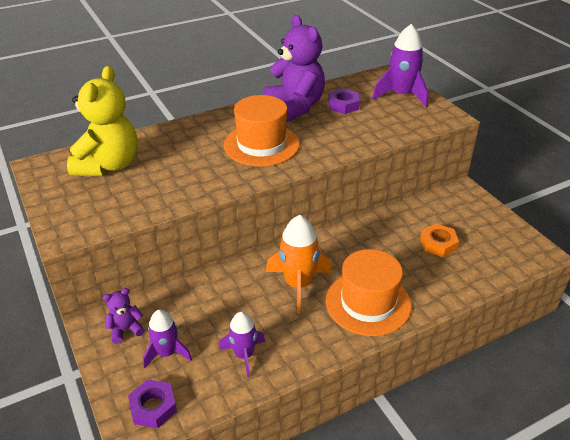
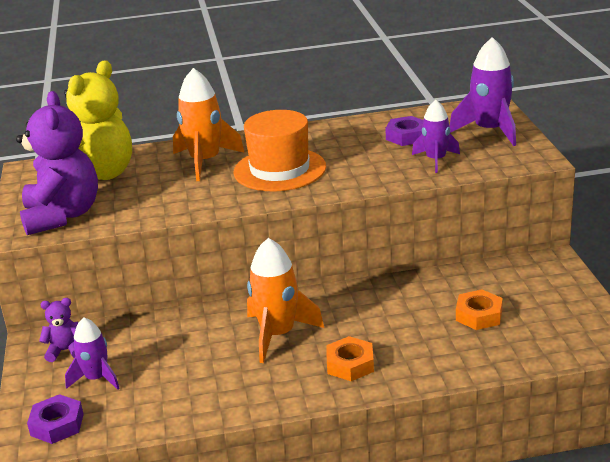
camera: 20 degrees right, 10 degrees down
(195, 143) = (205, 162): none -> orange rocket
(244, 355) = (177, 393): purple rocket -> purple rocket (436, 160)
(295, 107) = (346, 134): purple teddy bear -> purple teddy bear (62, 216)
(368, 303) = (350, 364): orange hat -> orange nut

